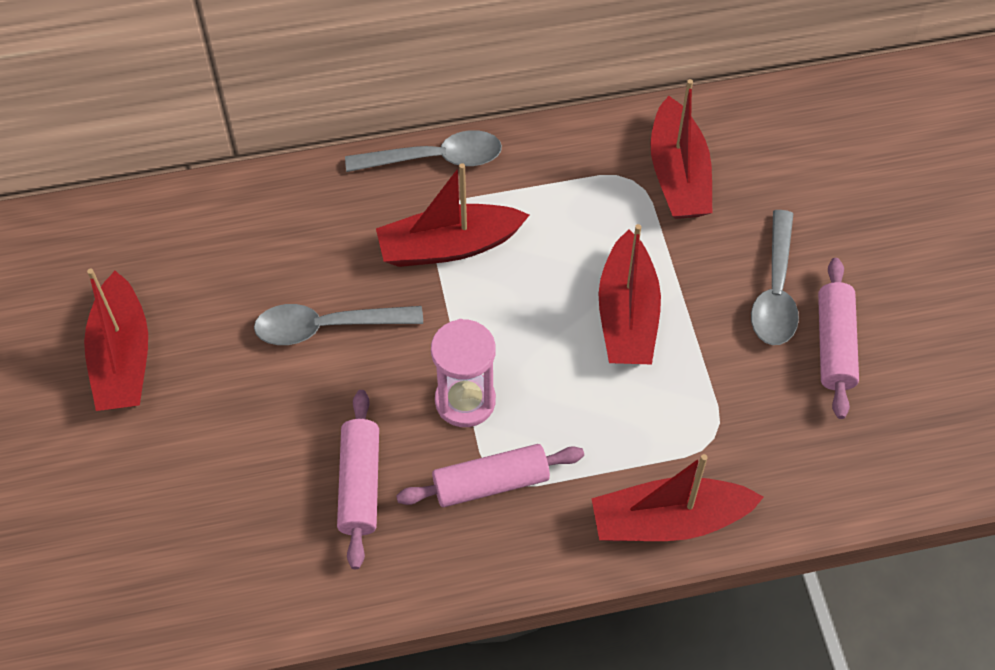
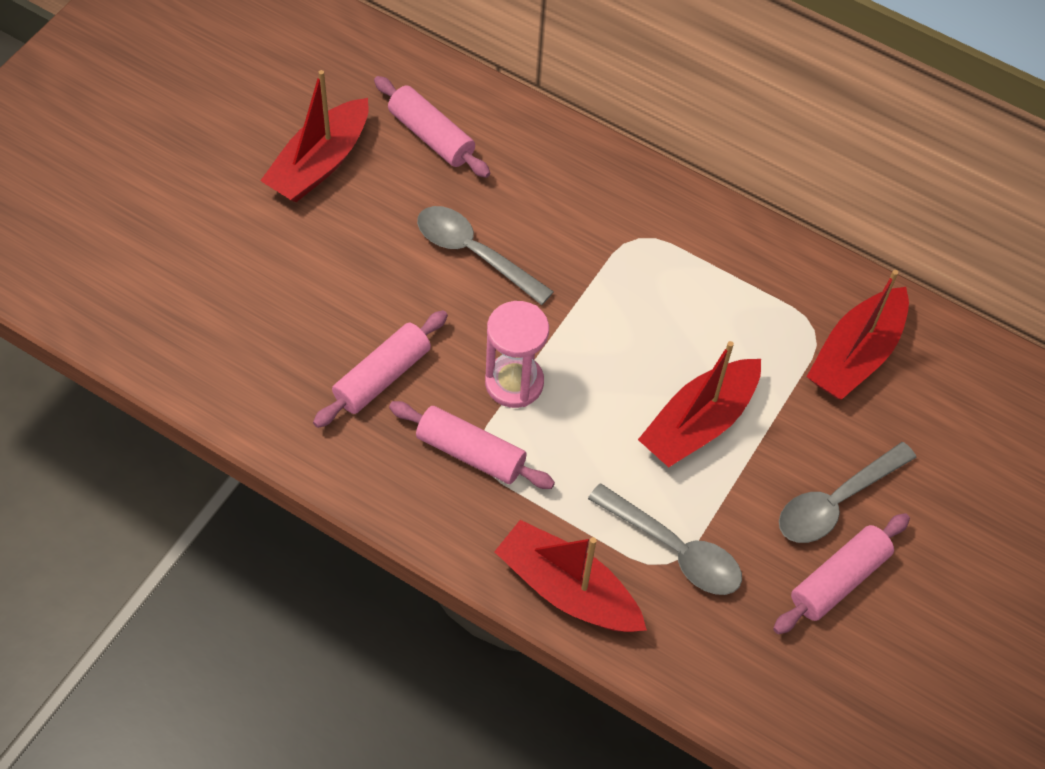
camera: 40 degrees right, 0 degrees up
(193, 262) = (431, 136): none -> pink rolling pin
(434, 159) = (678, 197): grey spoon -> grey spoon (674, 549)
(449, 246) = (620, 267): red boat -> none

